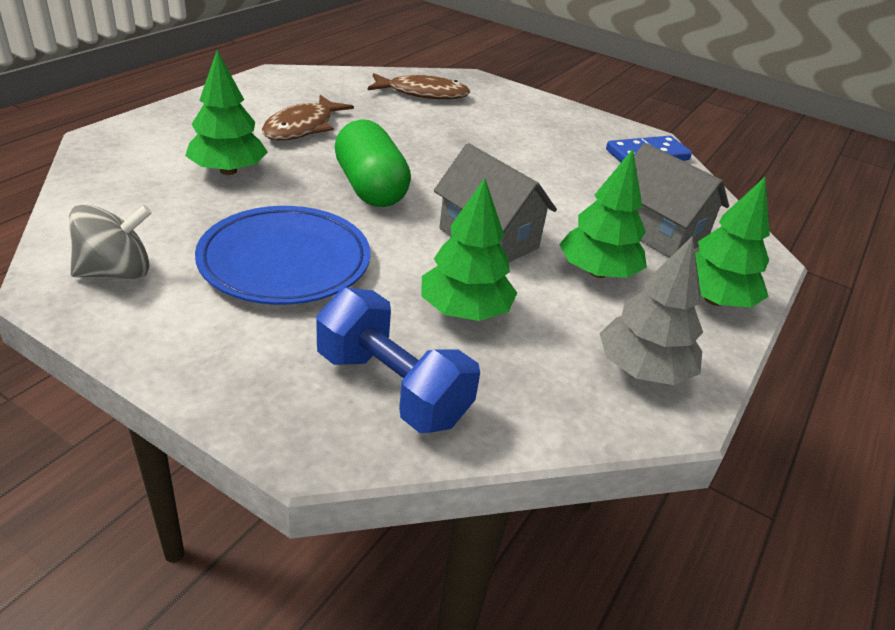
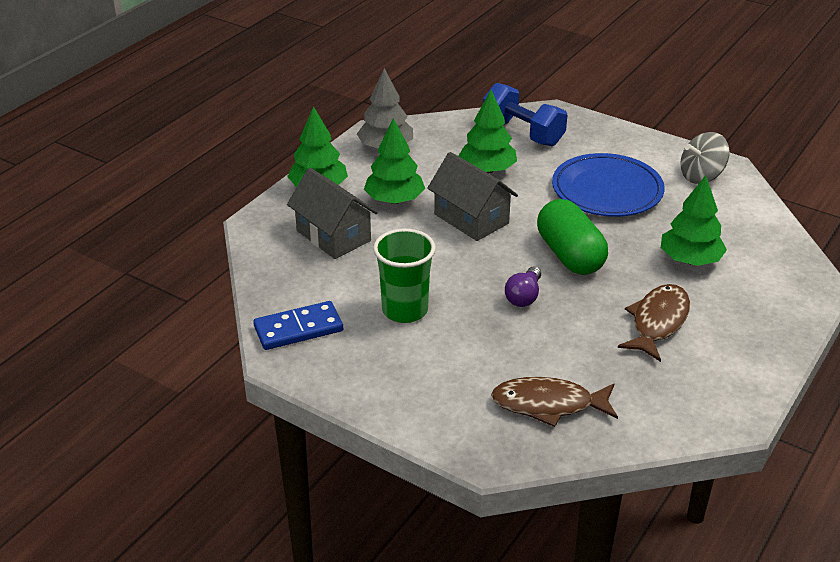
camera: 175 degrees left, 0 degrees up
(431, 157) = (524, 296): none -> purple light bulb
(552, 158) = (405, 310): none -> green cup

